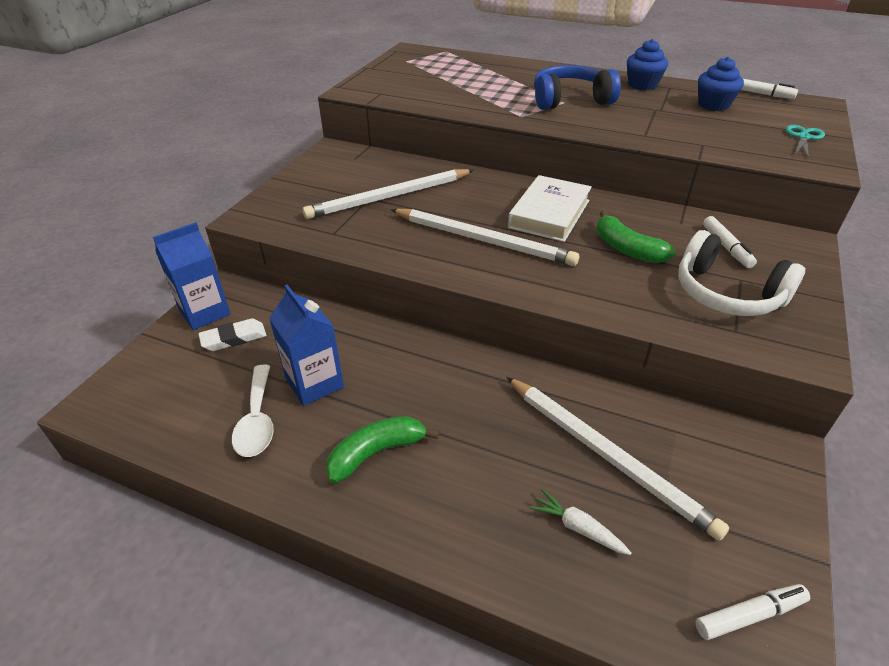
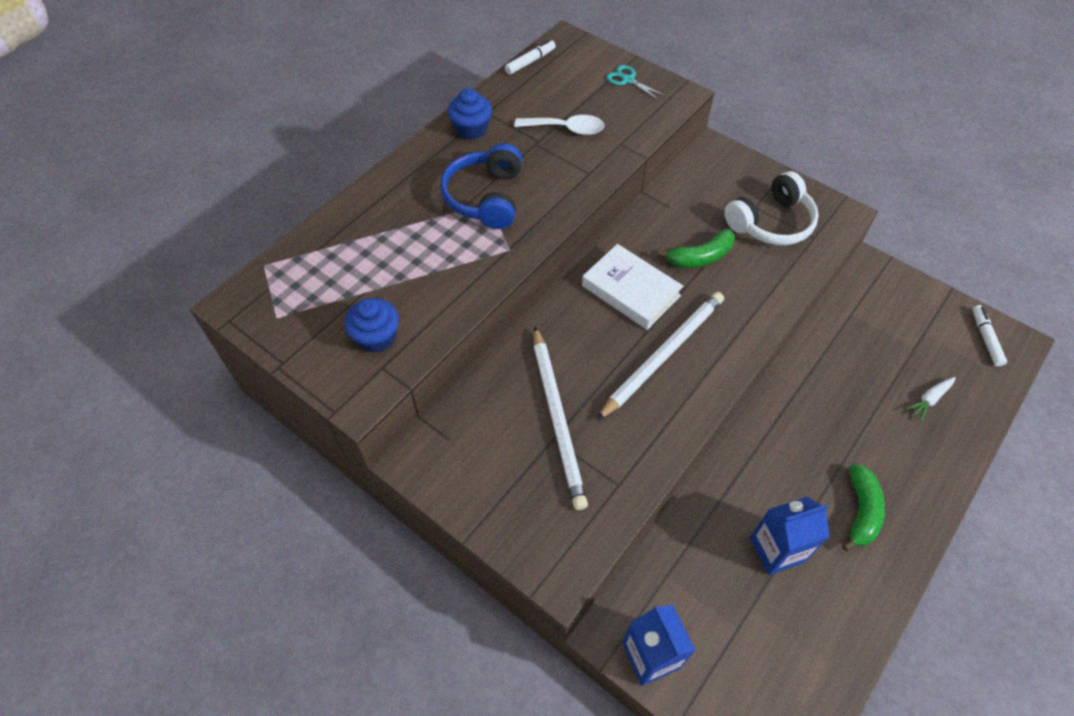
camera: 75 degrees left, 15 degrees up
(234, 338) = (701, 623): white eraser -> none
(257, 420) = (818, 604): white spoon -> white spoon (566, 129)
(376, 453) = (860, 511): green banana -> green banana turned 150 degrees counterclockwise
(606, 454) = (870, 361): white pencil -> none
(713, 105) = (542, 101): blue cupcake -> blue cupcake (376, 337)
(726, 247) = (712, 195): white marker -> none

